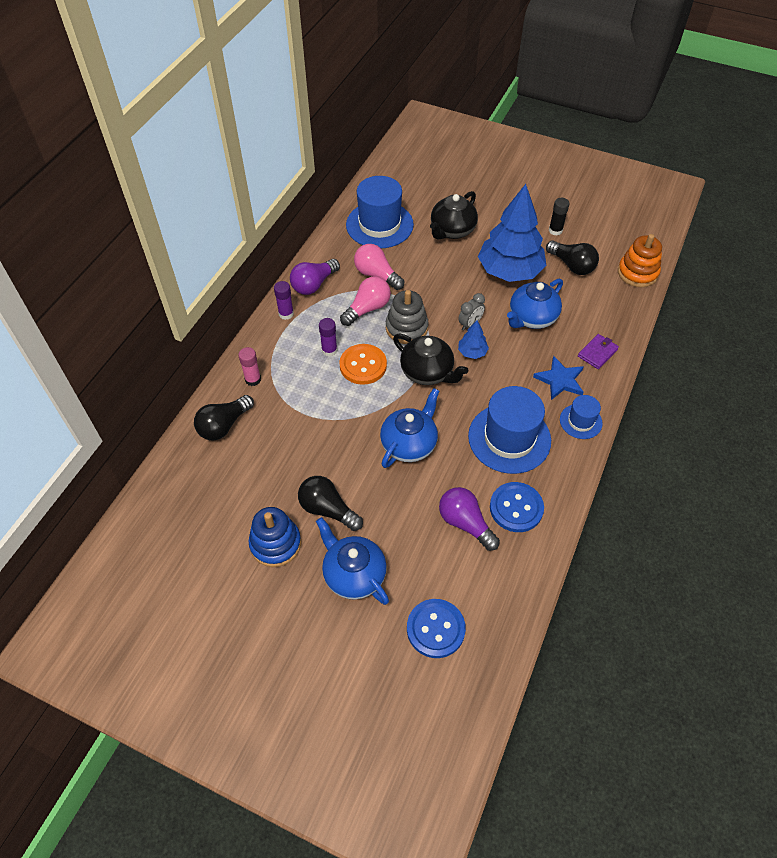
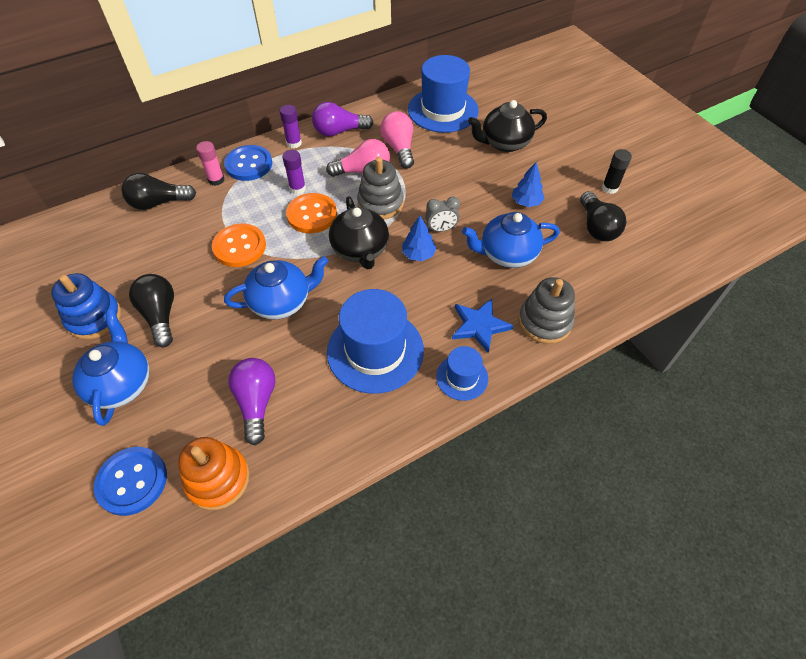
camera: 35 degrees right, 0 degrees up
(332, 422) = (239, 247): none -> orange button
(509, 271) = (526, 202): blue tree -> blue tree, size x0.42
(516, 508) = (316, 420): blue button -> blue button (248, 164)
(597, 353) = (544, 322): purple wallet -> grey stacking toy
(637, 273) = (665, 268): orange stacking toy -> orange stacking toy (218, 479)

